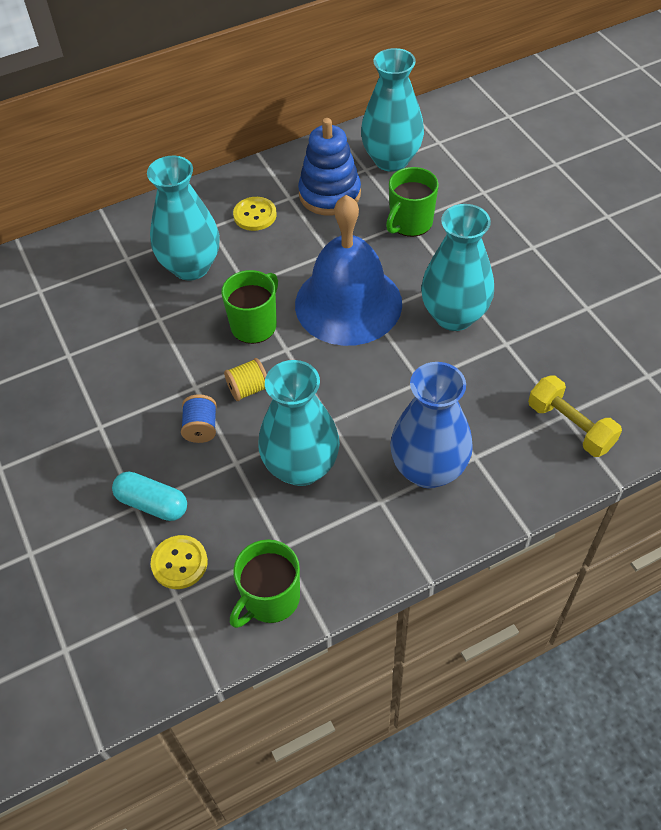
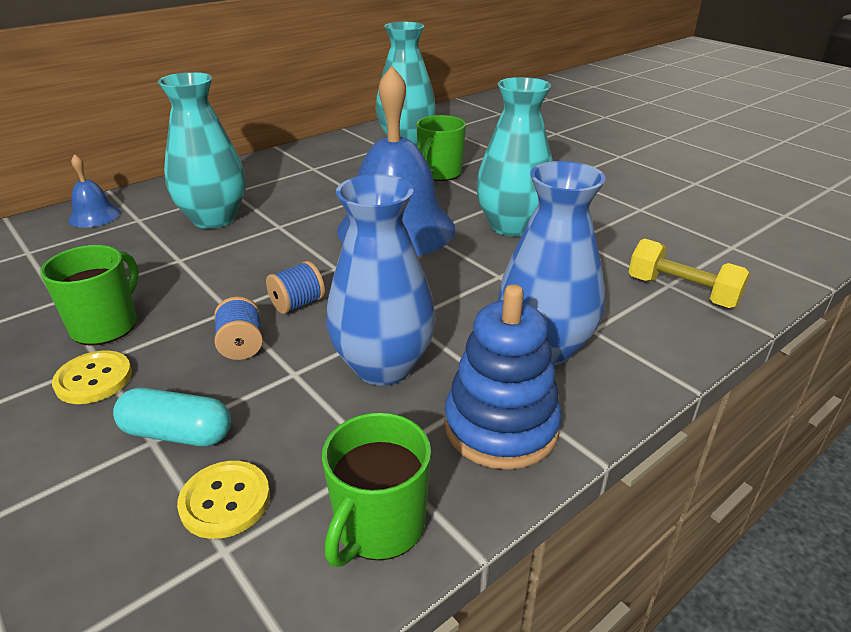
camera: 15 degrees left, 20 degrees down
(90, 247) = (94, 216): none -> blue bell
(248, 389) = (297, 304): yellow spool -> blue spool
(255, 215) = (279, 181): yellow button -> yellow button (94, 379)
(255, 325) = (295, 253): green mug -> green mug (106, 325)
(301, 467) = (383, 366): turquoise vase -> blue vase
(329, 194) = (353, 163): blue stacking toy -> blue stacking toy (501, 427)

